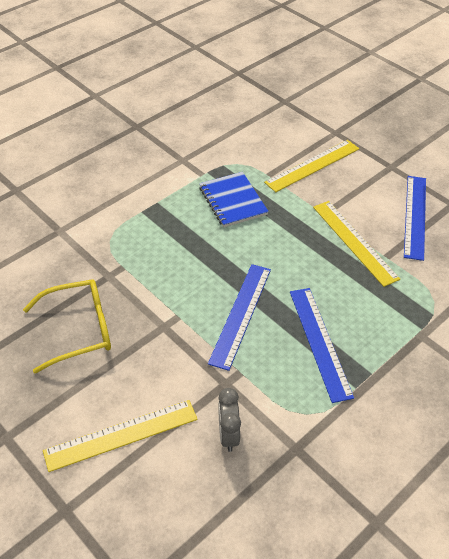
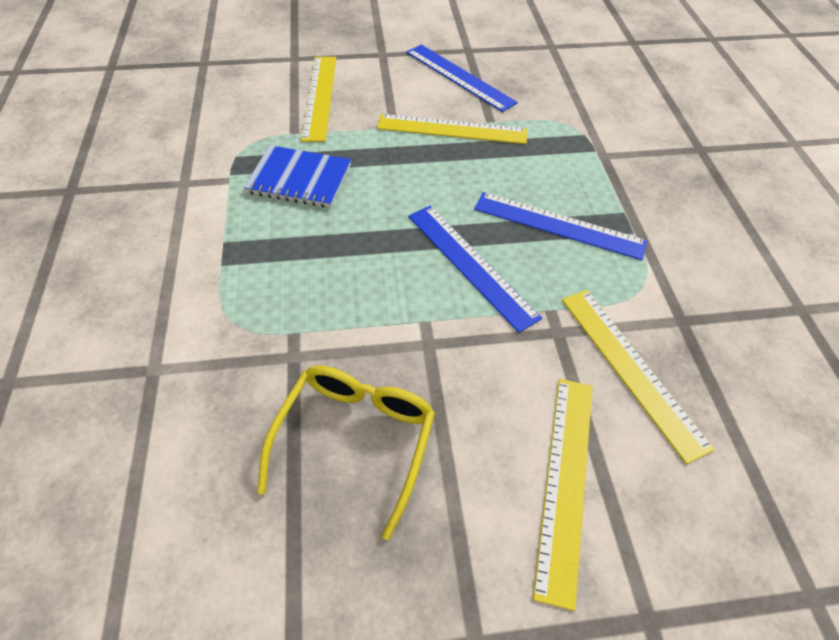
camera: 55 degrees left, 5 degrees up
(228, 435) = (631, 369): grey clock -> yellow ruler

